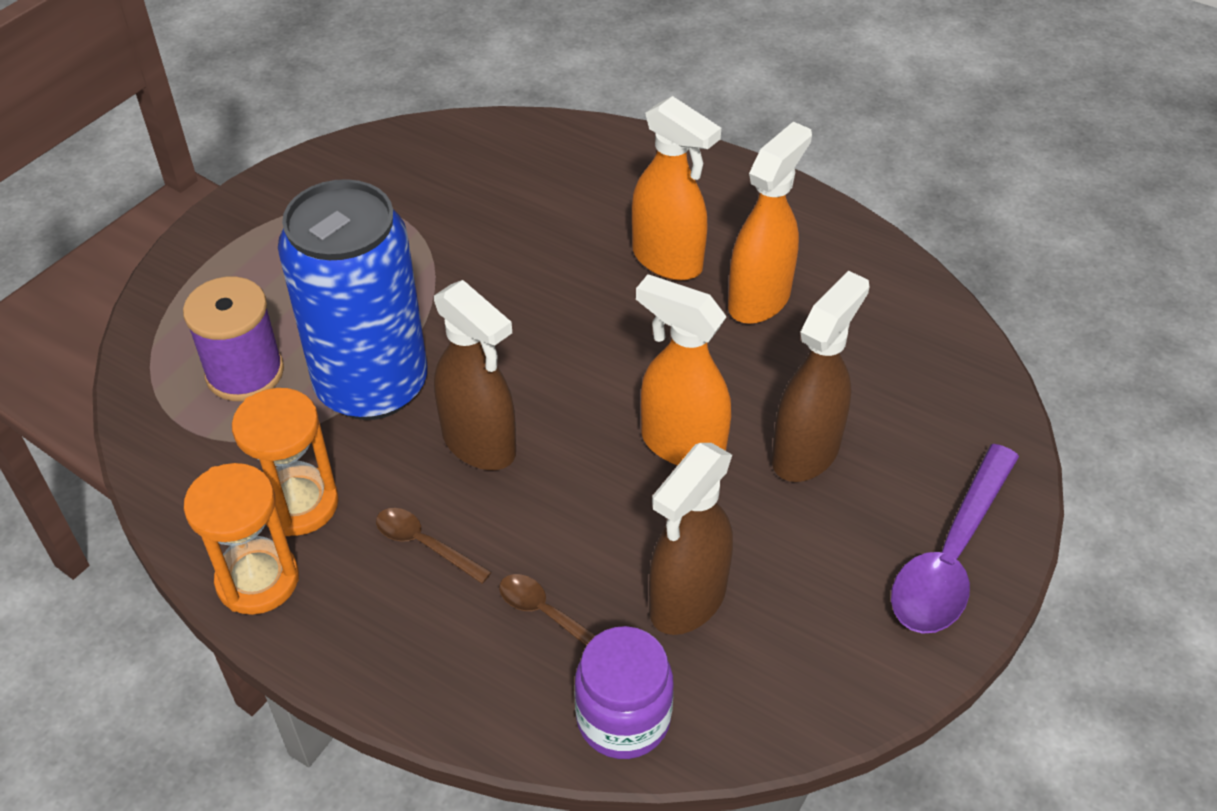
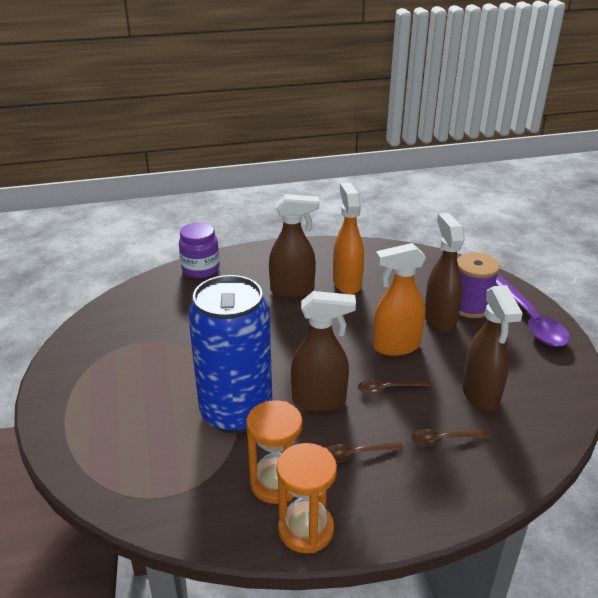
camera: 45 degrees left, 15 degrees down
(245, 372) = (162, 450): purple spool -> purple spool (470, 306)
(582, 495) = (388, 388): none -> brown spoon
(623, 719) = (526, 452): purple jar -> purple jar (201, 269)
(668, 260) = (293, 290): orange spray bottle -> brown spray bottle

